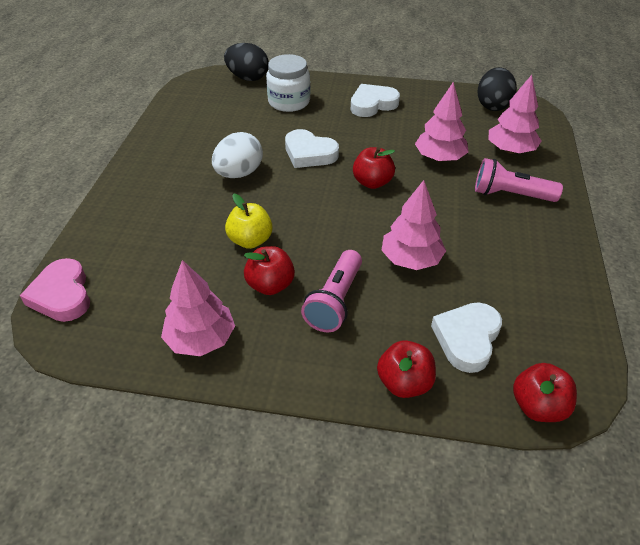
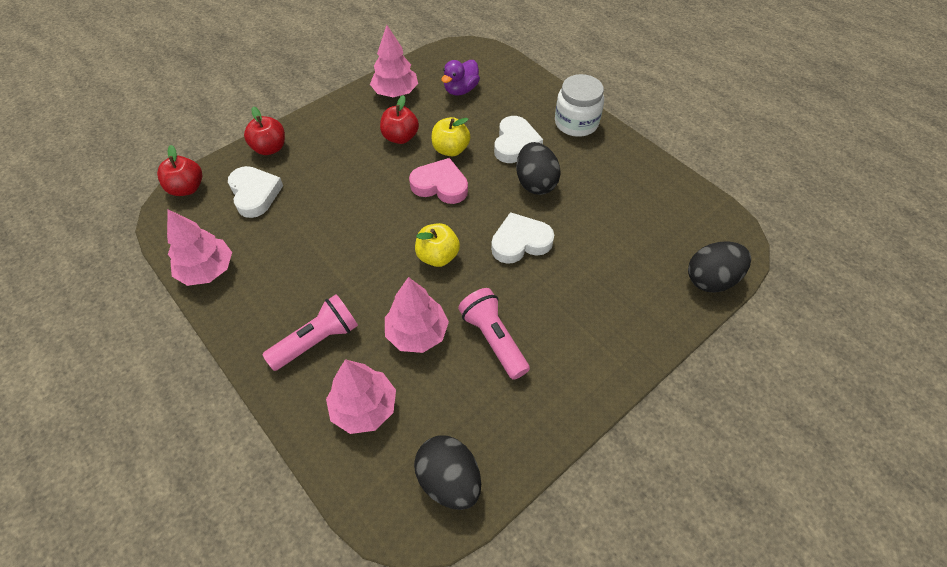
camera: 130 degrees right, 10 degrees up
(62, 295) = (491, 58): pink heart -> pink heart (440, 185)
(147, 286) = (461, 90): none -> purple duck
(239, 173) = (535, 183): white egg -> black egg
(289, 102) = (627, 283): white jar -> white jar (576, 123)
(335, 301) = (353, 157): pink flashlight -> pink flashlight (493, 339)
(372, 104) = (560, 353): white heart -> white heart (515, 143)
(372, 182) = (438, 256): red apple -> yellow apple
(411, 259) = (337, 216): pink tree -> pink tree (207, 270)

